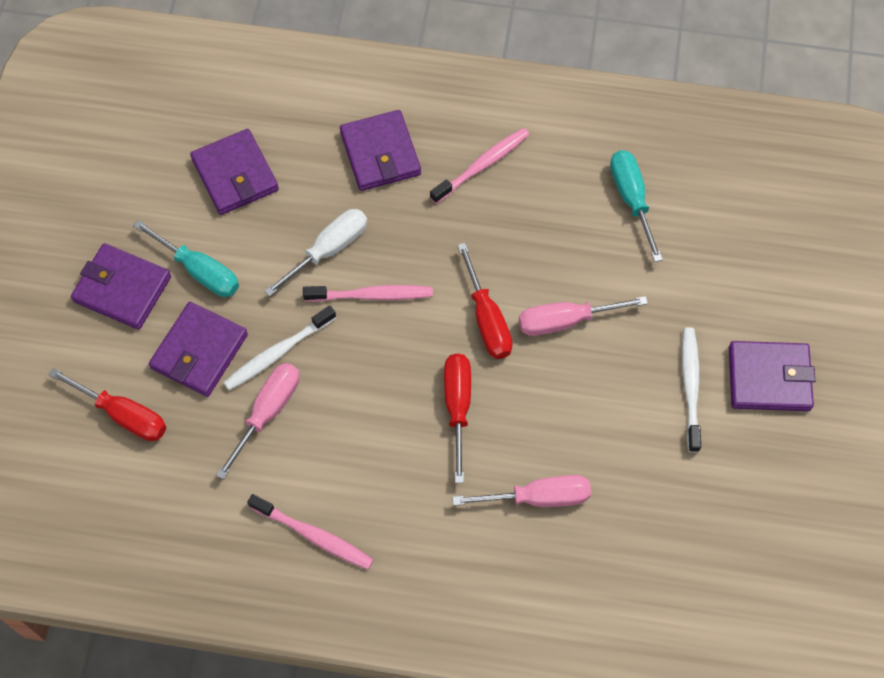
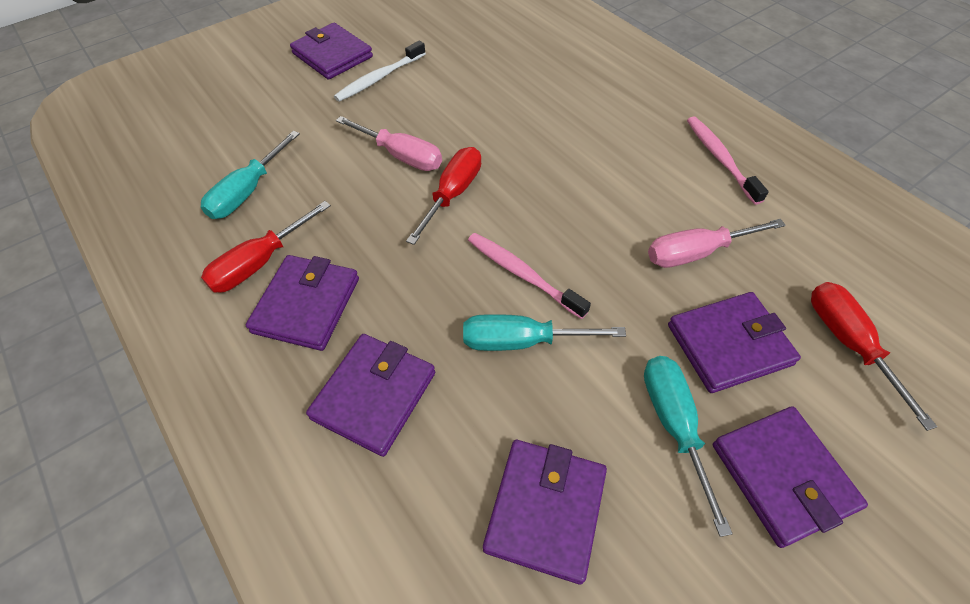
camera: 135 degrees left, 10 degrees down
(277, 353) = (650, 290): white toothbrush -> none
(328, 250) = (522, 341): white screwdriver -> turquoise screwdriver
(457, 407) = (538, 160): red screwdriver -> red screwdriver (260, 263)
(482, 165) = (307, 305): pink toothbrush -> purple wallet
(538, 497) = (540, 89): pink screwdriver -> none

